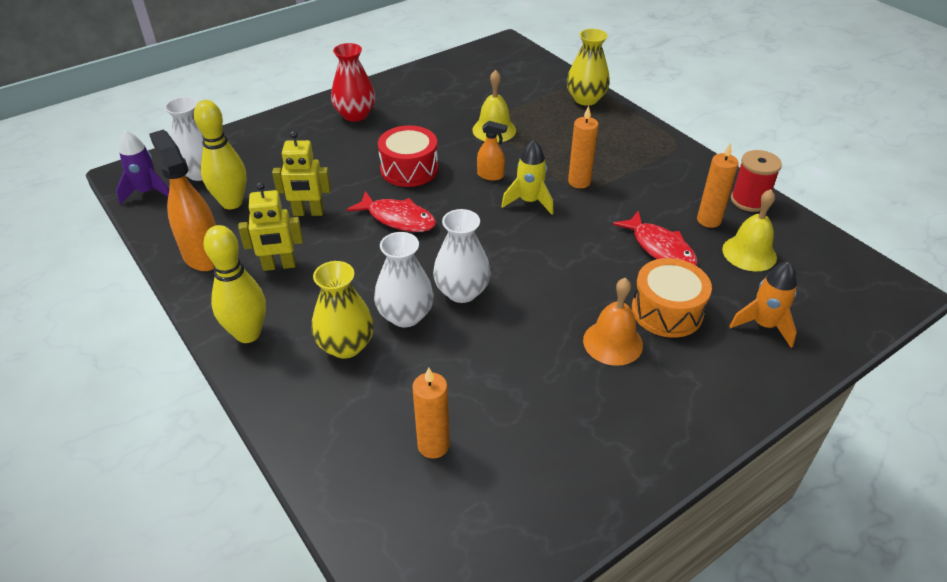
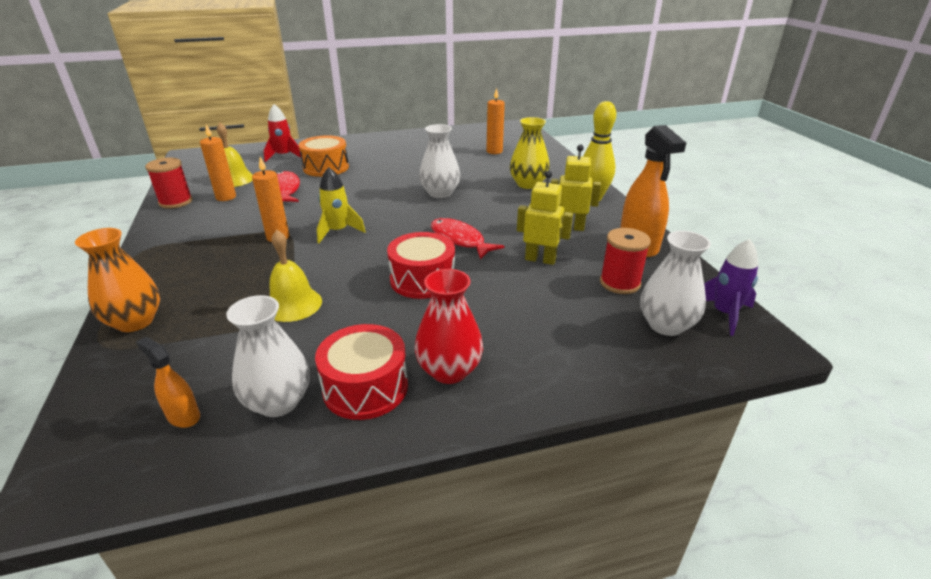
camera: 160 degrees left, 10 degrees down
(232, 203) = (620, 283): yellow bowling pin -> red spool
(401, 98) = (365, 387): none -> red drum
(405, 315) = (484, 189): white vase -> white vase (278, 402)
(490, 175) = (348, 258): orange spray bottle -> orange spray bottle (183, 416)
(586, 99) = (135, 321): yellow vase -> orange vase
(613, 342) = (372, 163): orange bell -> none
(764, 325) = (284, 156): orange rocket -> red rocket

